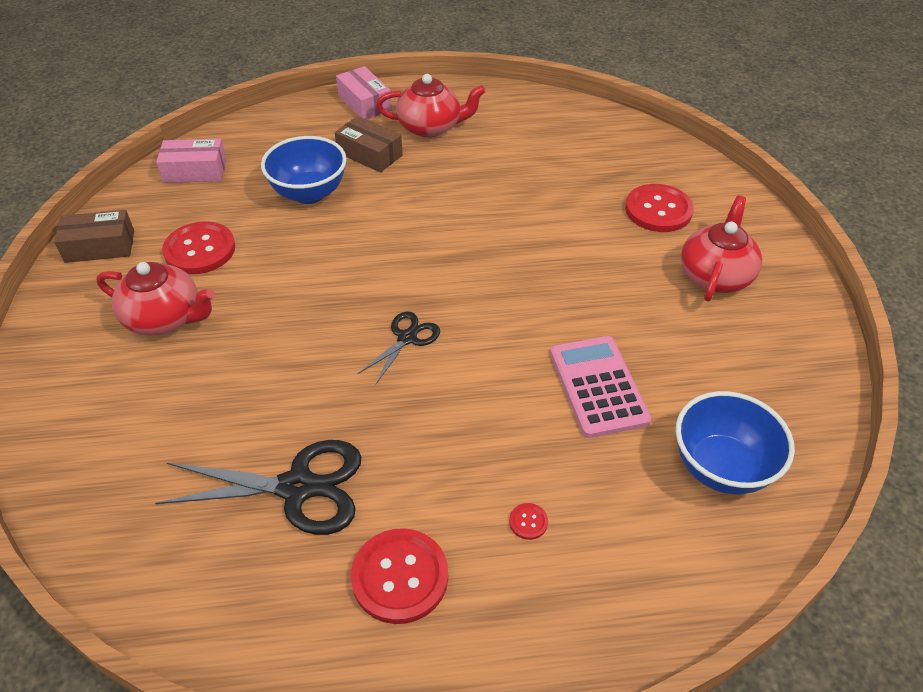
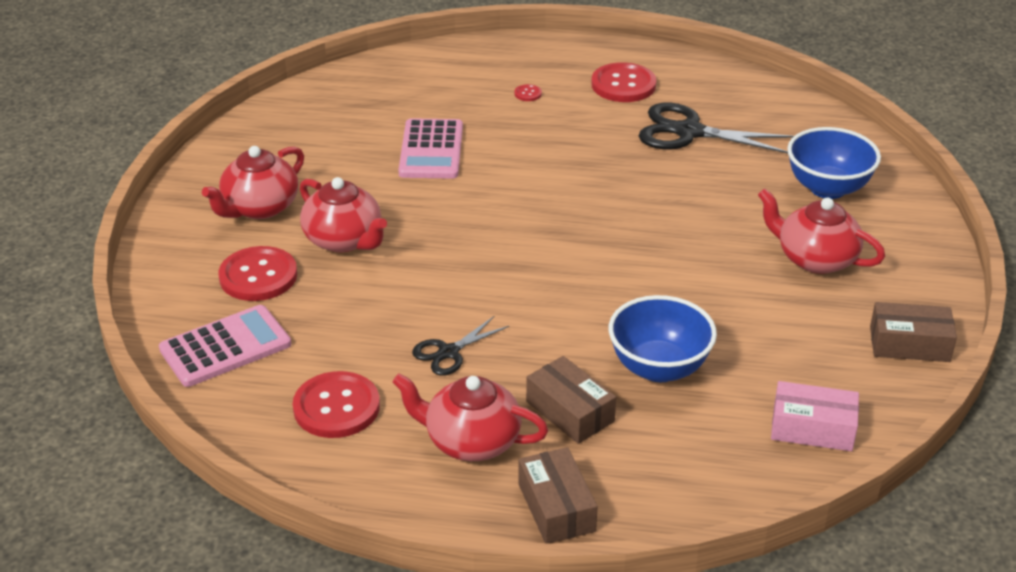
camera: 165 degrees left, 10 degrees down
(200, 250) = (790, 320): red button -> red button (336, 407)
(364, 103) = (556, 507): pink box -> brown box
(407, 338) = (580, 206): black scissors -> black scissors (448, 352)
(613, 256) = (344, 240): none -> red teapot
(635, 155) = (225, 347): none -> pink calculator
(721, 467) = (374, 97): blue bowl -> blue bowl (827, 188)

